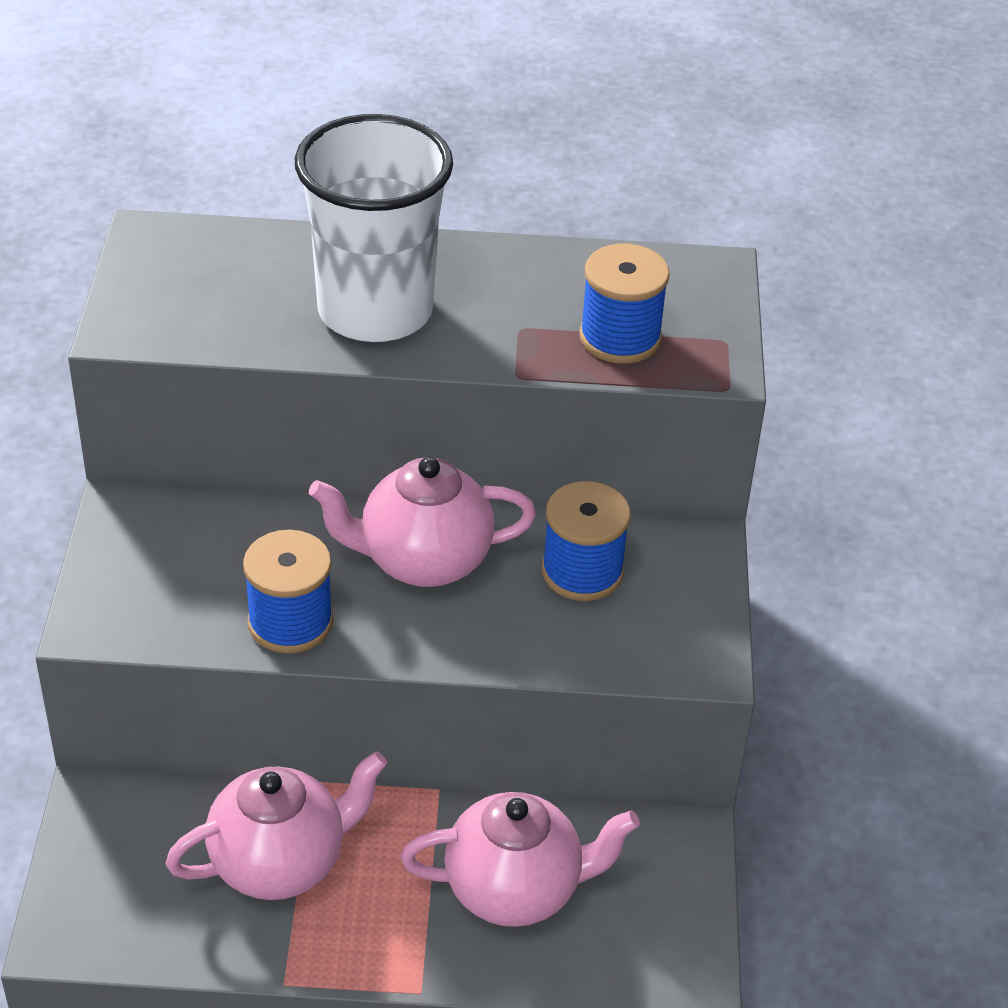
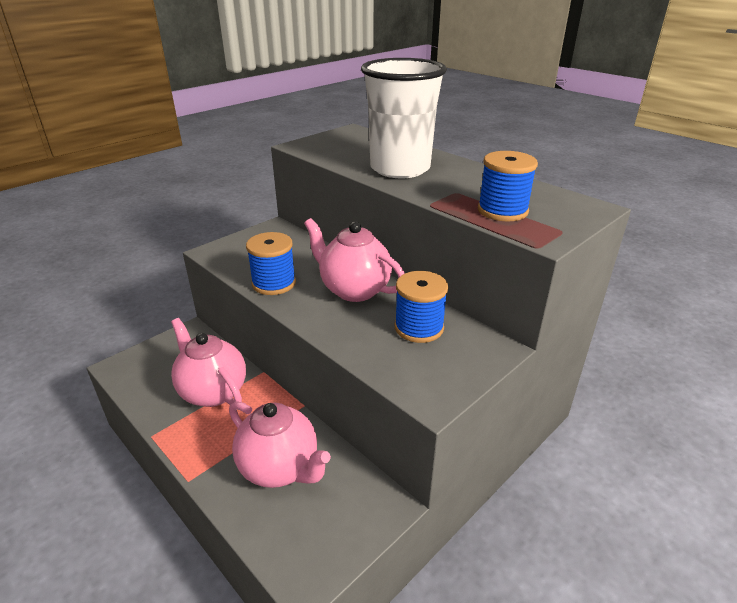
camera: 45 degrees right, 10 degrees down
(280, 863) = (212, 391): pink teapot -> pink teapot turned 150 degrees counterclockwise

